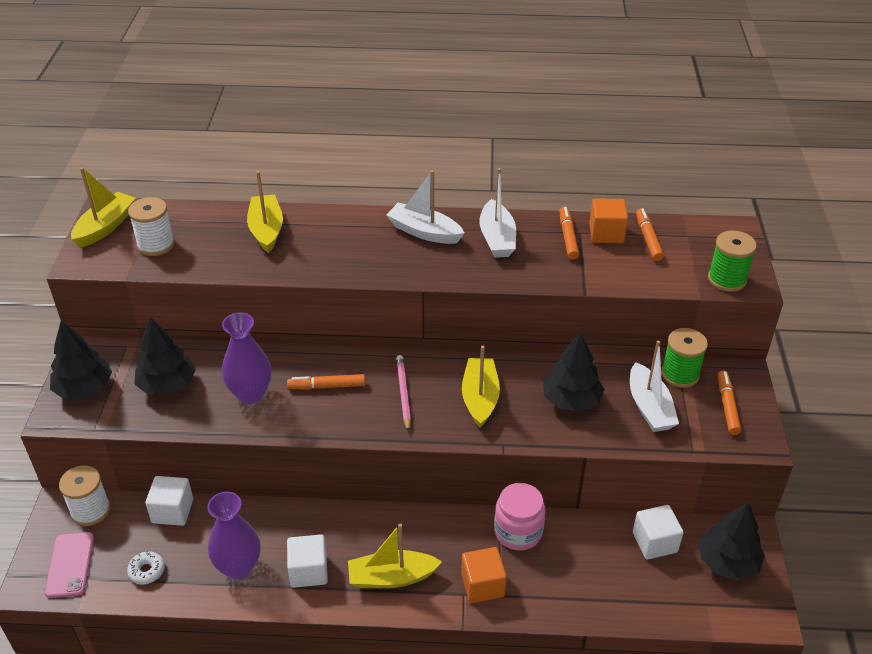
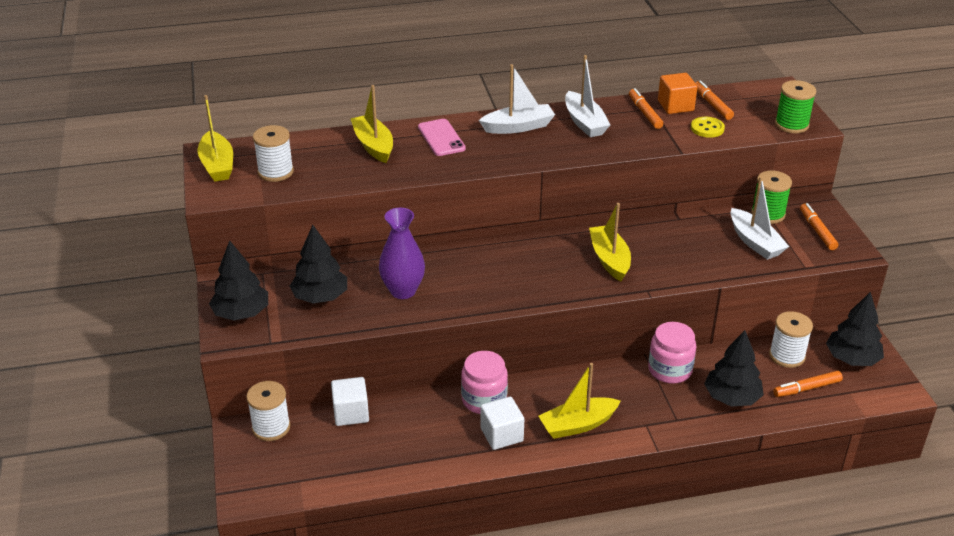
camera: 15 degrees left, 5 degrees down
(70, 565) = (275, 474): pink phone -> pink phone (441, 138)
(105, 227) = (217, 165): yellow boat -> yellow boat turned 150 degrees clockwise
(147, 571) = (352, 464): white donut -> none
(239, 567) = (436, 444): purple vase -> none
(309, 525) = (484, 400): none -> pink jar
(327, 386) = (470, 273): orange marker -> orange marker (807, 388)
(403, 393) = (541, 267): pink pencil -> none
(424, 232) = (518, 127): white boat -> white boat turned 150 degrees clockwise
(482, 585) = (659, 415): orange cube -> none
(571, 400) = (688, 248): black tree -> black tree (732, 398)
(628, 268) = (707, 128): none -> yellow button
(654, 542) = (787, 356): white cube -> white spool

